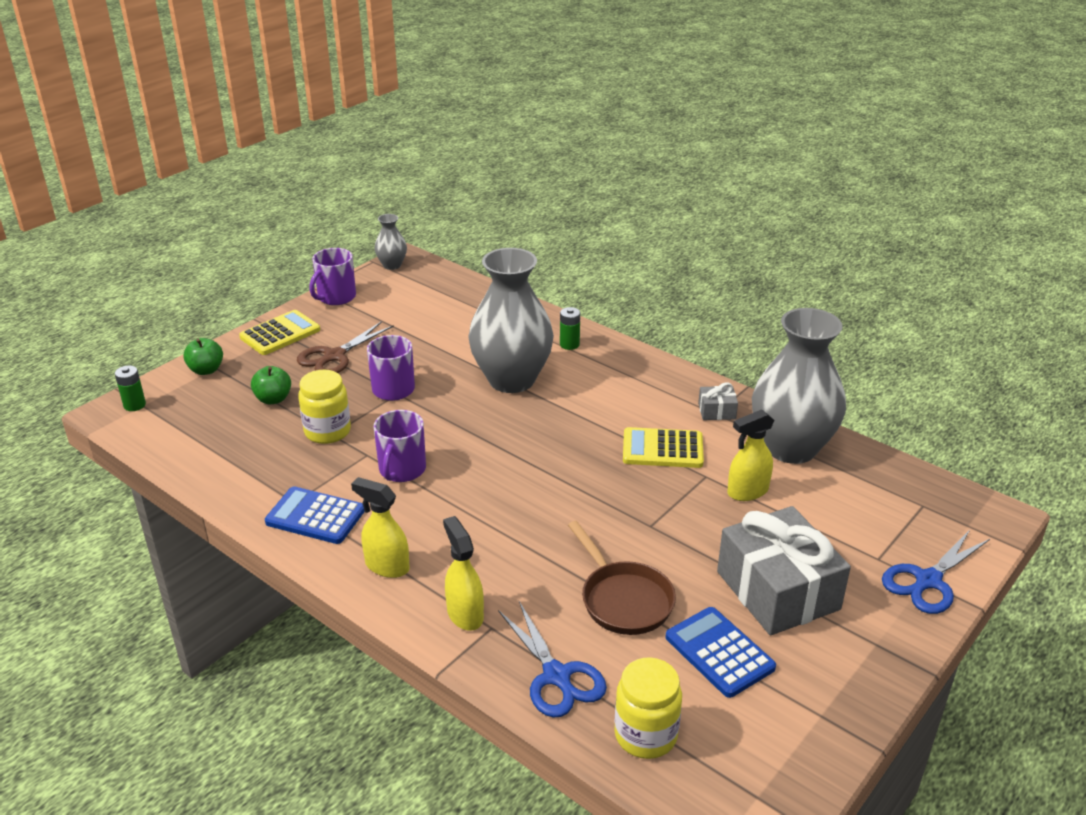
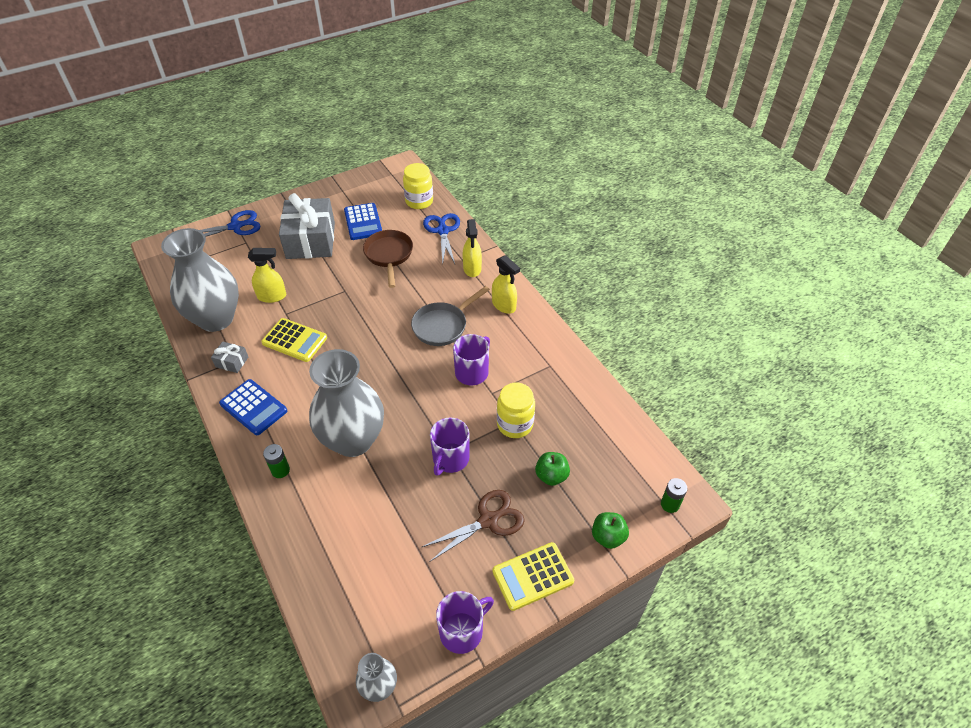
camera: 160 degrees left, 15 degrees up
(315, 516) = (538, 350): blue calculator -> blue calculator (253, 407)
(470, 514) = (442, 326): none -> grey pan

